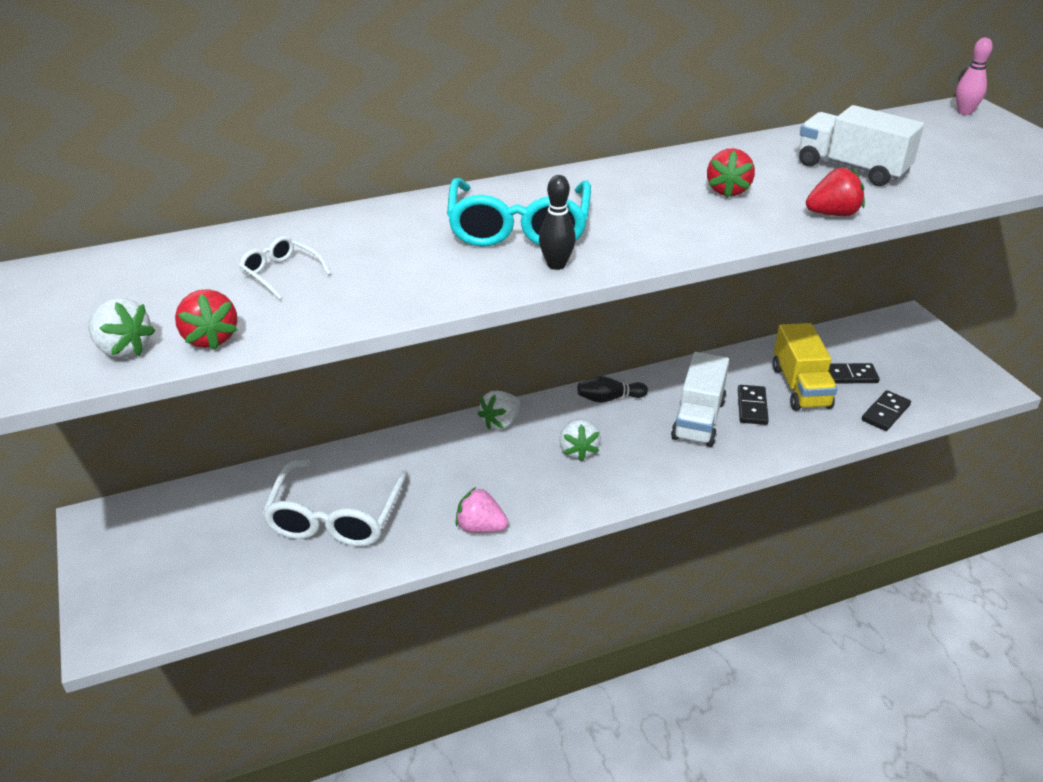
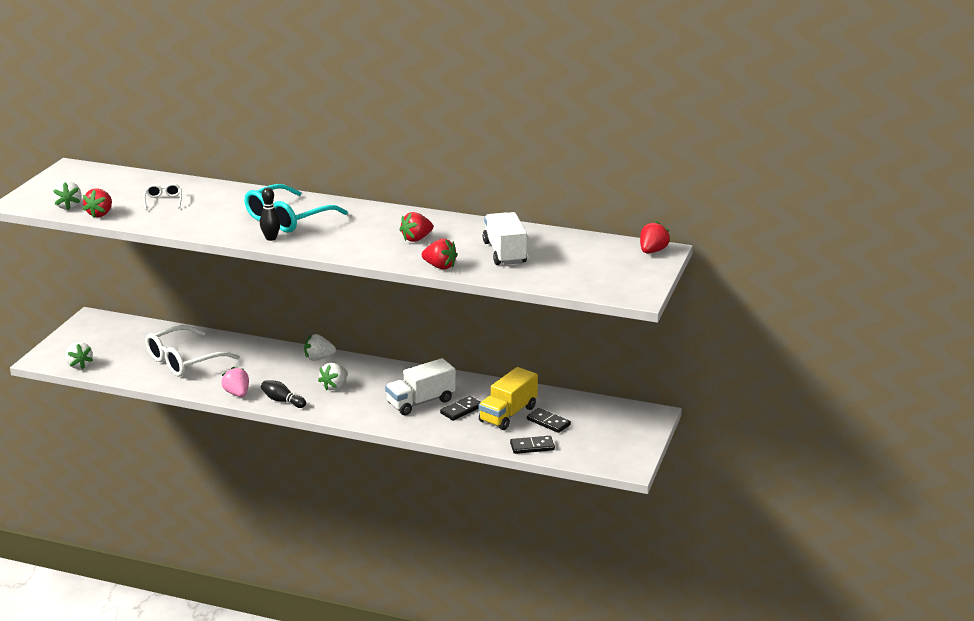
camera: 40 degrees right, 10 degrees down
(184, 611) = (79, 365): none -> white strawberry
(609, 398) = (392, 372): black bowling pin -> black bowling pin (282, 401)
(964, 112) = (652, 251): pink bowling pin -> red strawberry

